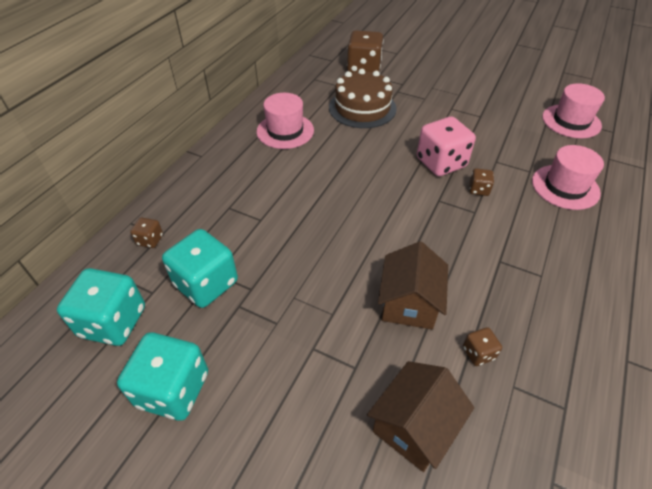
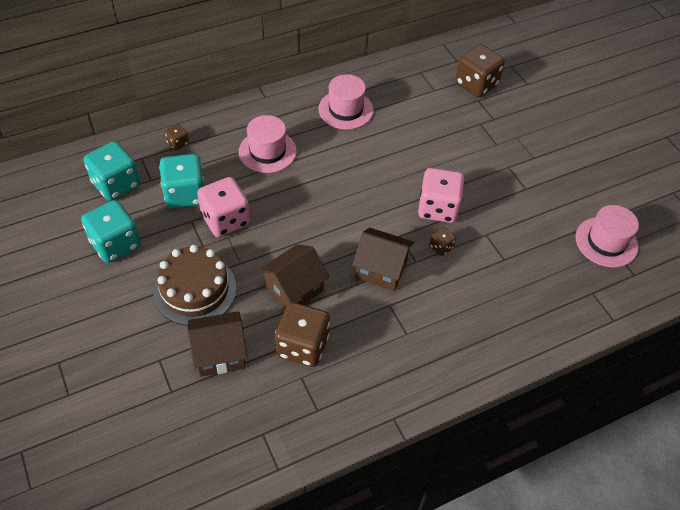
camera: 35 degrees right, 5 degrees up
(274, 282) = (225, 220): none -> pink dice
(362, 108) = (430, 123): brown cake -> brown cake (195, 290)
(458, 236) = (381, 269): none -> brown house
(478, 353) = (302, 346): brown dice -> brown dice, size x2.13
(565, 187) = (516, 289): pink hat -> pink hat (267, 151)

